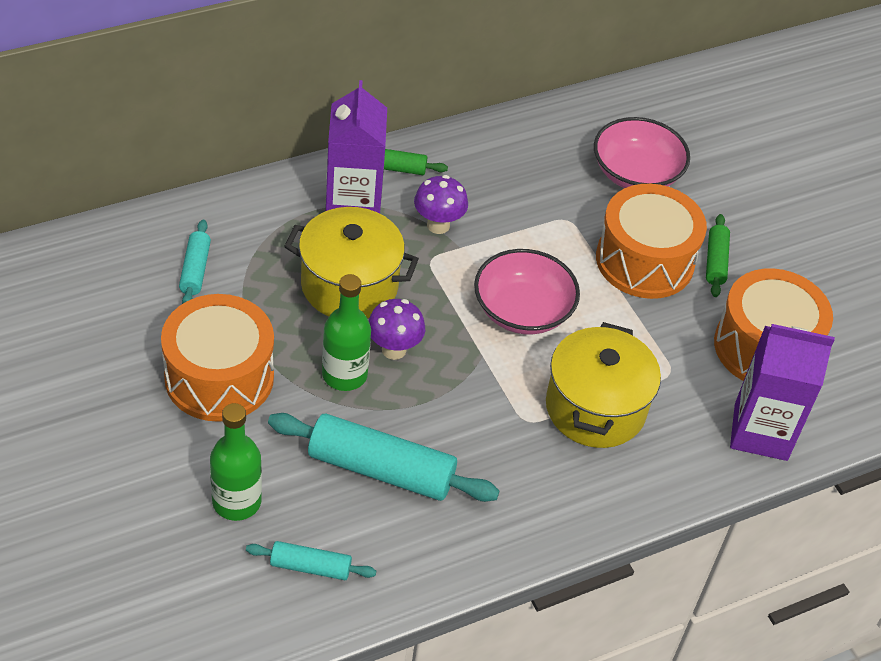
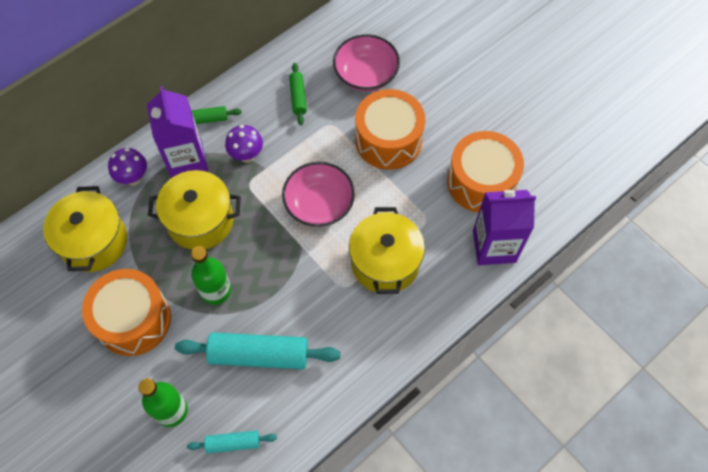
camera: 10 degrees left, 15 degrees up
(195, 270) = (94, 242): turquoise rolling pin -> yellow pot
(394, 349) = (243, 261): purple mushroom -> purple mushroom (133, 178)
(715, 261) = (434, 126): green rolling pin -> green rolling pin (298, 97)

